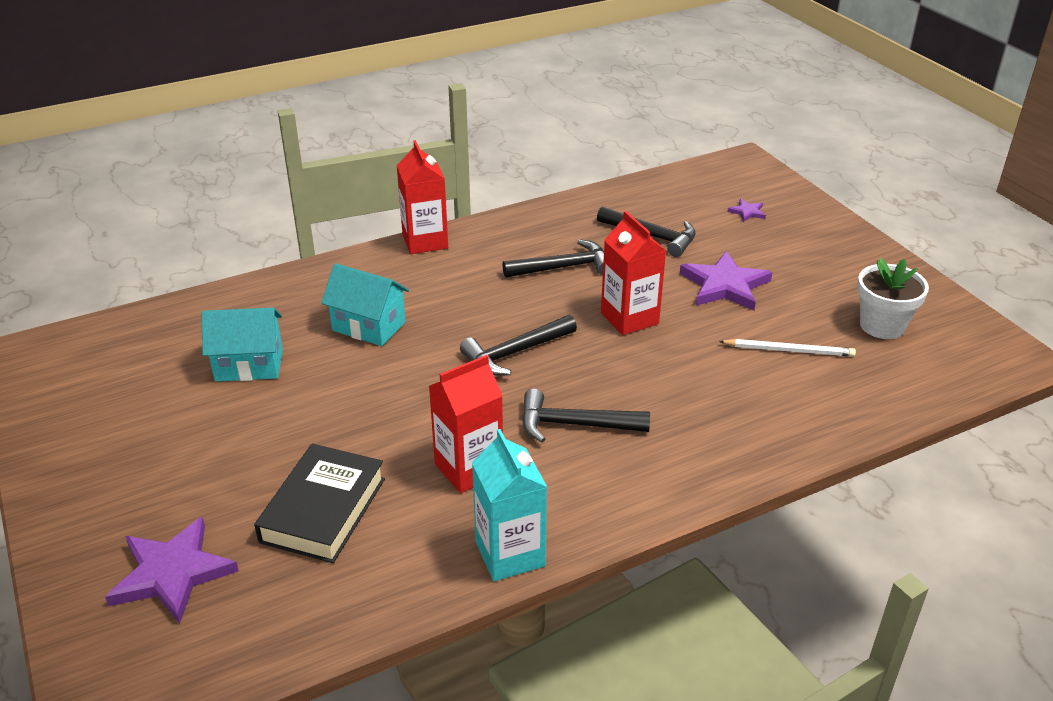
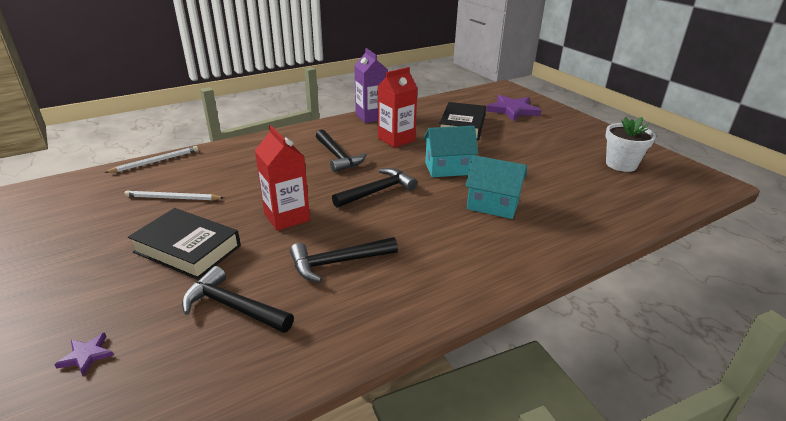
camera: 175 degrees right, 5 degrees down
(249, 365) = (557, 179): turquoise house -> turquoise house (448, 168)
(425, 241) = (487, 289): red carton -> none
(510, 554) = (371, 116): turquoise carton -> purple carton
(575, 425) = (338, 156): black hammer -> black hammer turned 60 degrees clockwise
(724, 285) = (187, 249): purple star -> black book
(870, 422) = (156, 161): none -> white pencil
(882, 325) = (78, 218): white flower pot -> white flower pot (621, 164)

